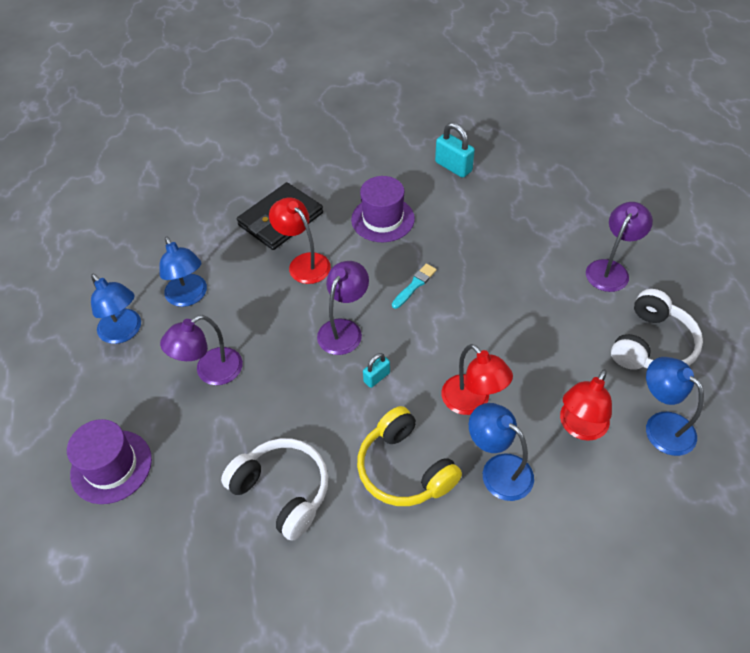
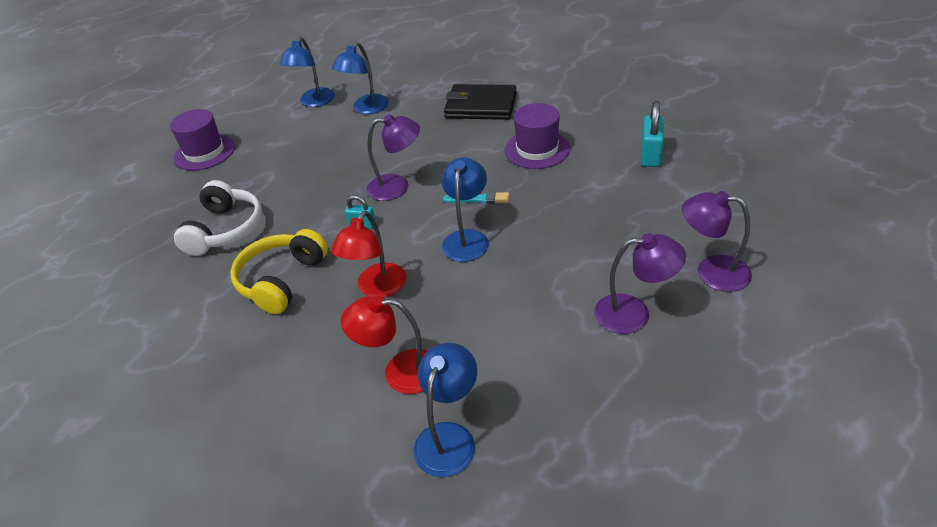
camera: 60 degrees right, 10 degrees down
(211, 372) = (307, 150): purple lamp -> purple lamp (711, 272)
(304, 263) = (447, 137): red lamp -> none
(498, 470) = (315, 335): blue lamp -> blue lamp (467, 238)
(652, 344) = (556, 388): white headphones -> none

